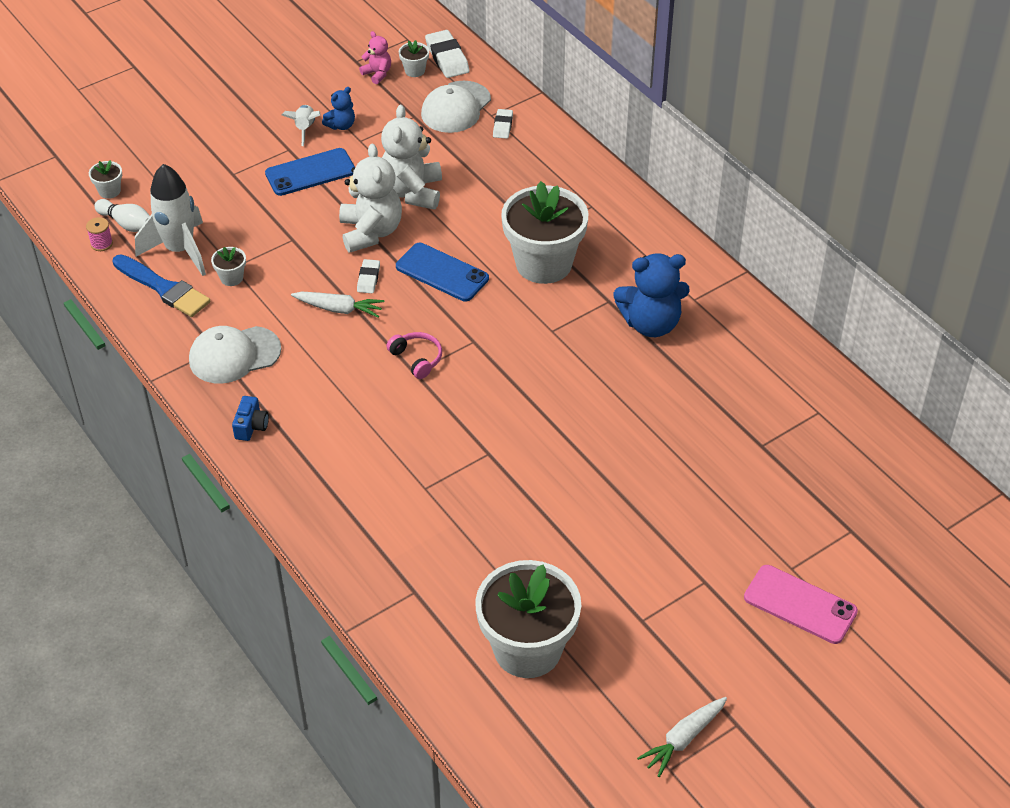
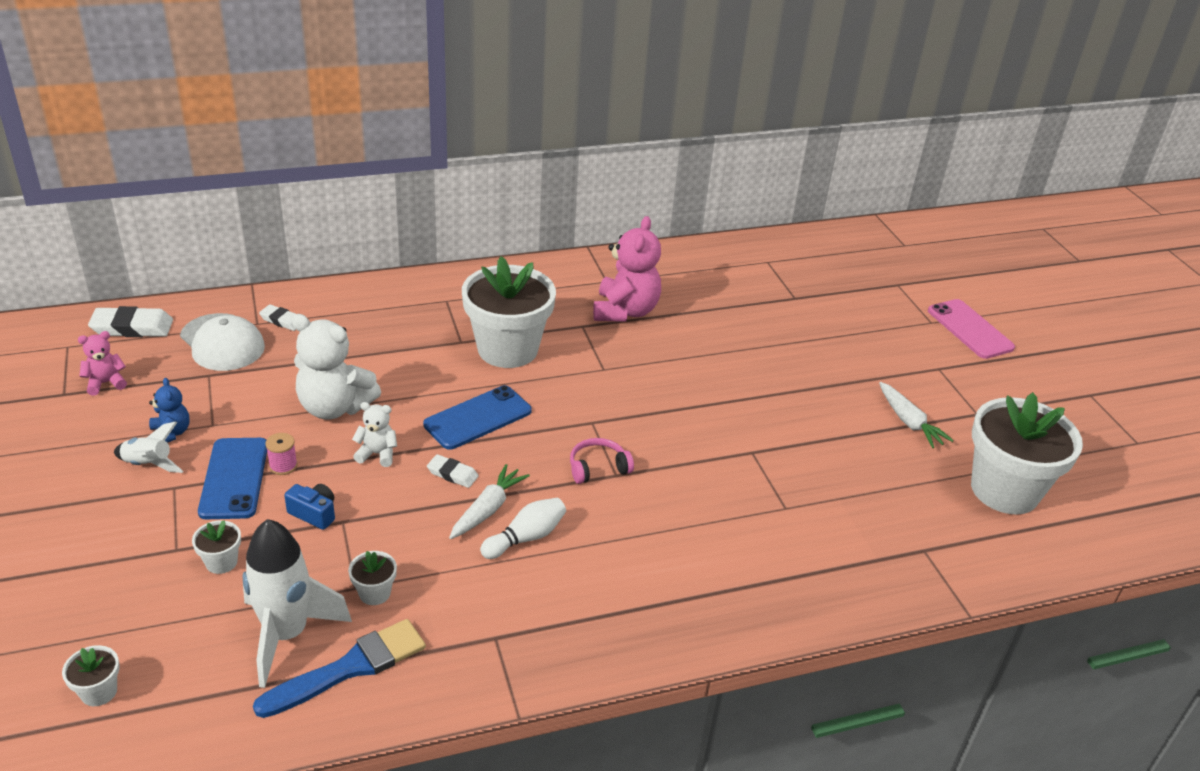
camera: 75 degrees left, 10 degrees down
(101, 244) = (208, 723): pink spool -> pink spool (283, 466)
(127, 224) = (189, 684): white bowling pin -> white bowling pin (526, 538)
(234, 355) = (515, 620): white cap -> none
(251, 426) = (644, 630): blue camera -> blue camera (314, 513)
(371, 232) = (377, 454): white teddy bear -> white teddy bear, size x0.51
(414, 70) = (129, 355): white flower pot -> white flower pot (221, 562)
(651, 324) = (625, 311): blue teddy bear -> pink teddy bear
(684, 739) = (1106, 426): white carrot -> white carrot (908, 422)
(800, 605) = (970, 329): pink phone -> pink phone turned 75 degrees counterclockwise

